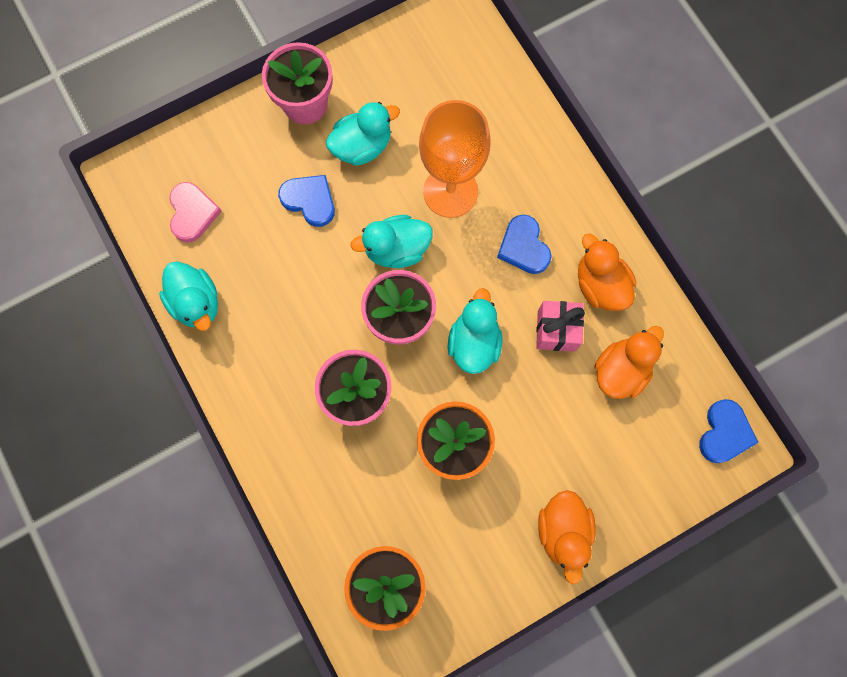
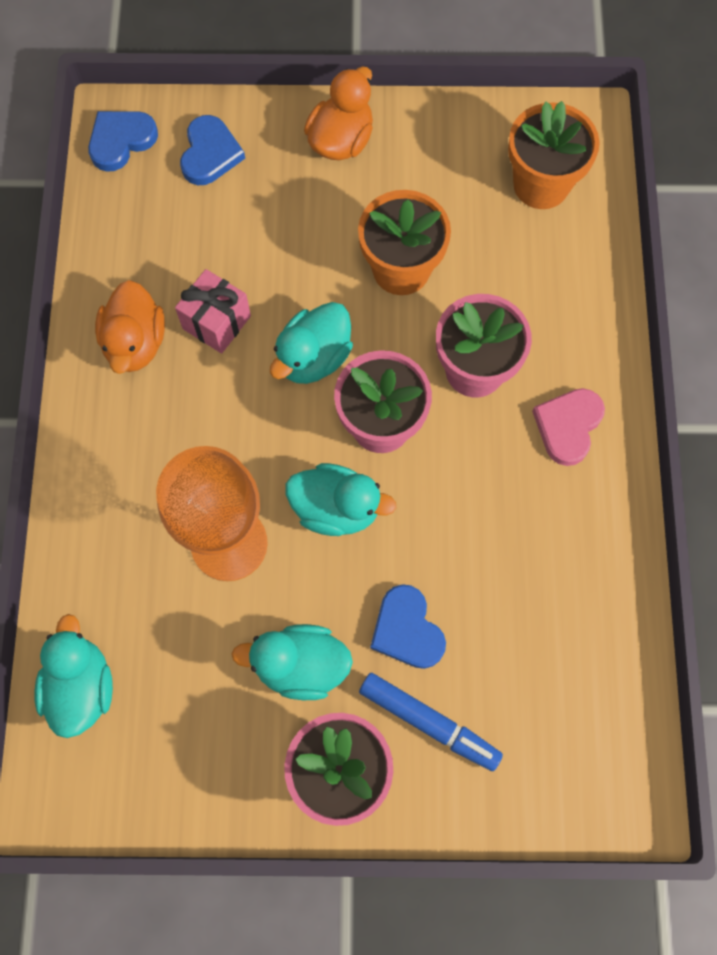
camera: 150 degrees left, 5 degrees down
(192, 213) = (564, 697): pink heart -> pink heart (568, 426)
(196, 303) = (610, 576): turquoise duck -> turquoise duck (81, 687)
(268, 156) = (429, 722): none -> blue marker
(524, 247) = (188, 430): blue heart -> blue heart (210, 154)
(621, 370) = (178, 248): orange duck -> none

